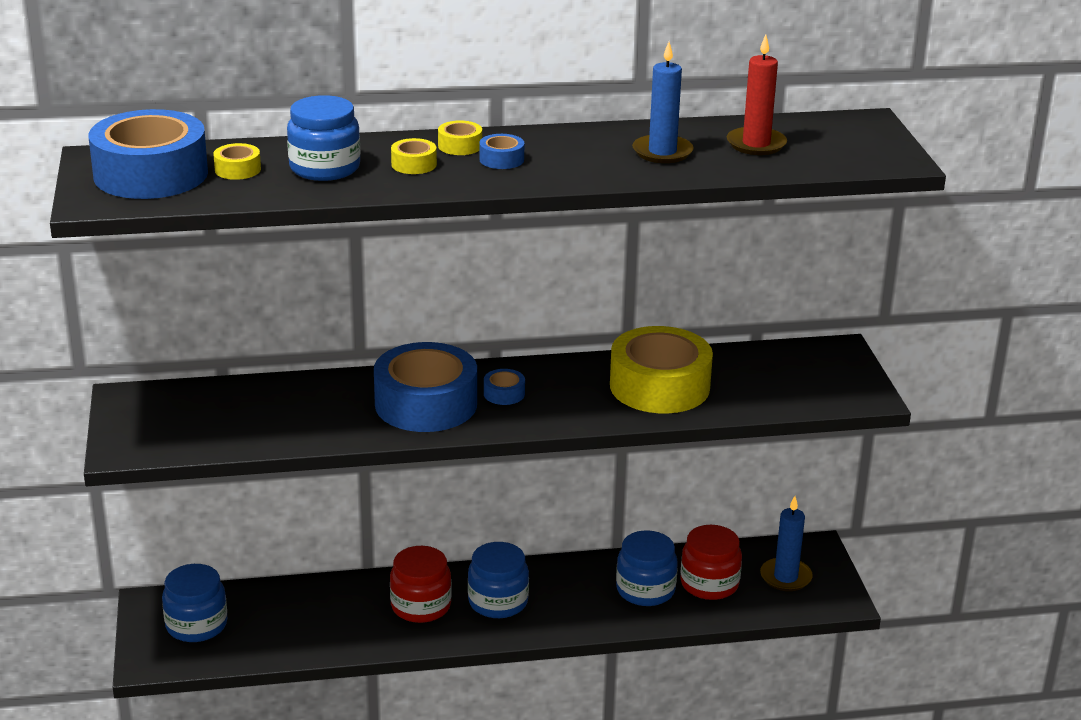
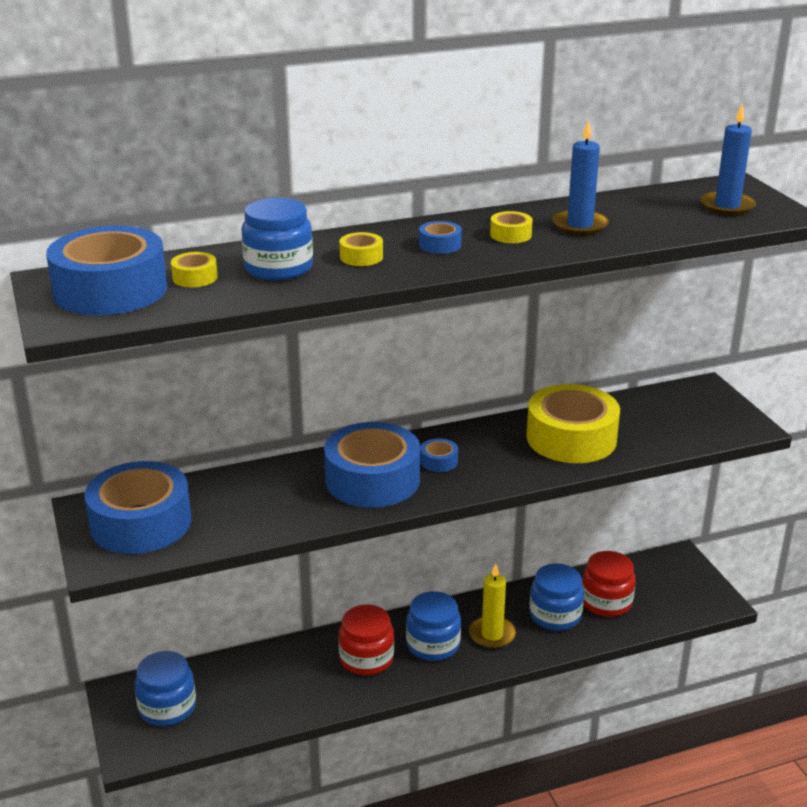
camera: 10 degrees left, 0 degrees up
(173, 418) = (141, 523): none -> blue tape
(460, 146) = (395, 236): yellow tape -> yellow tape (510, 235)
(567, 600) = (492, 634): none -> yellow candle
(756, 144) = (656, 211): red candle -> none
(785, 577) = (666, 587): blue candle -> blue candle (727, 206)

